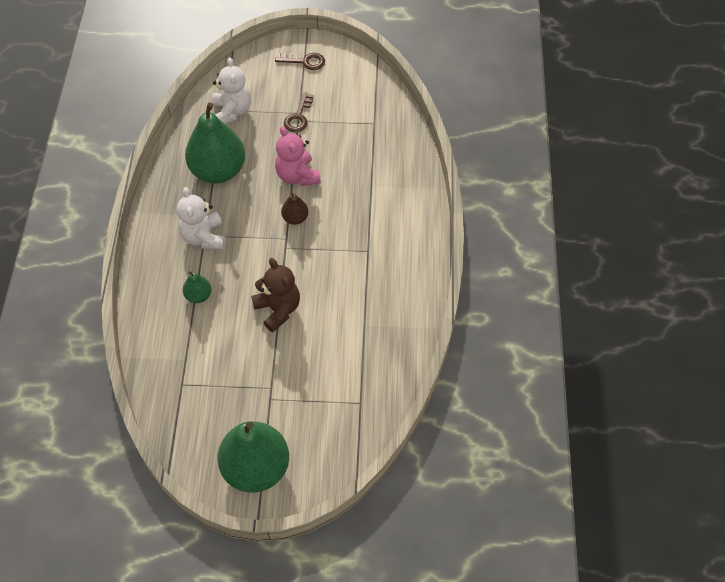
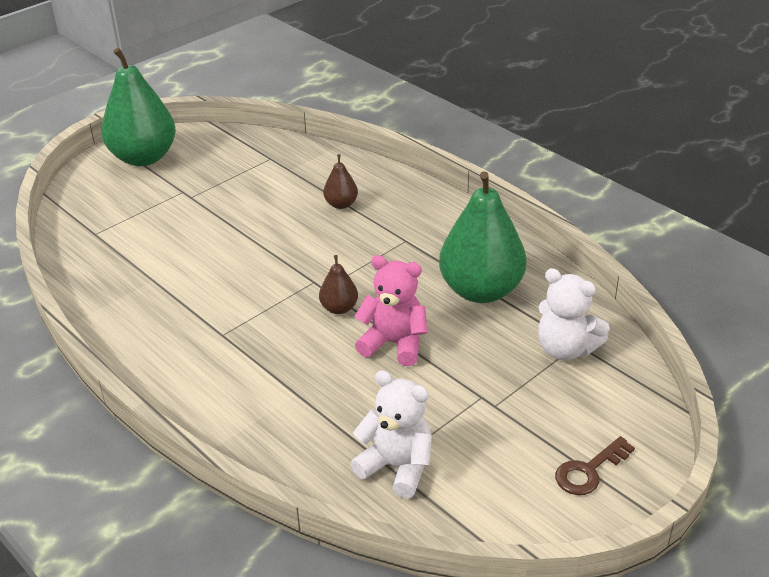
camera: 135 degrees right, 20 degrees down
(198, 295) = (341, 204): green pear -> brown pear
(204, 237) = (404, 238): white teddy bear -> white teddy bear (397, 467)
(278, 309) = (254, 239): brown teddy bear -> none
(298, 117) = (487, 400): brown key -> none

